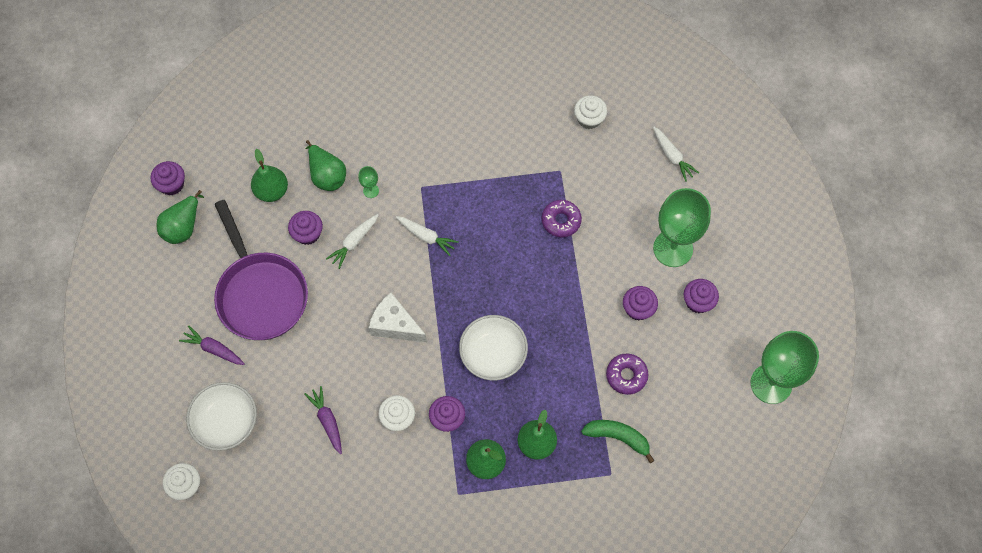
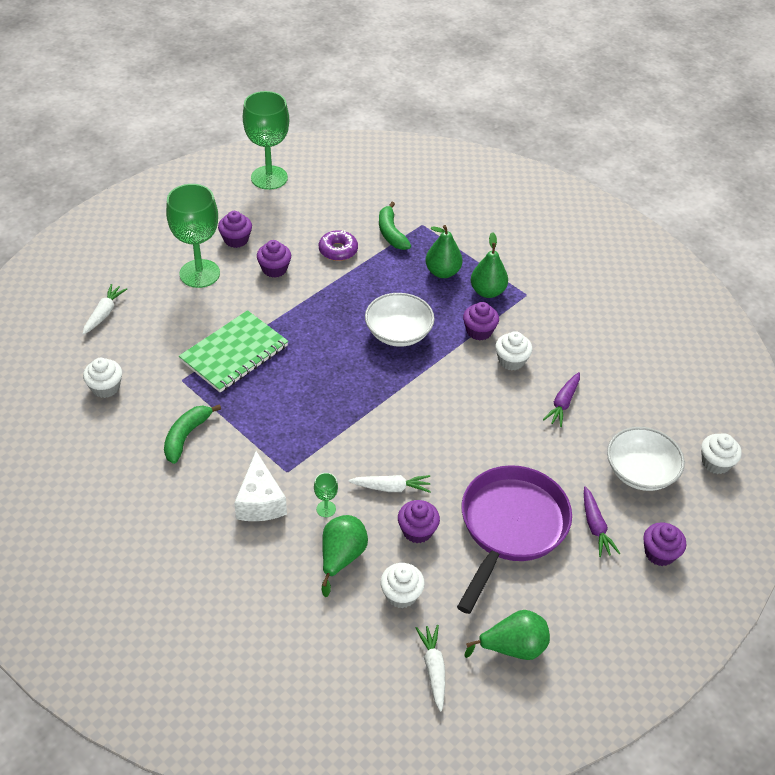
camera: 130 degrees left, 20 degrees down
(172, 184) = (480, 698): purple cupcake -> purple cupcake (659, 553)
(272, 191) = (401, 594): green pear -> white cupcake
(395, 325) = (438, 409): white cheese -> white cheese (260, 501)
(426, 236) = (335, 437): white carrot -> white carrot (433, 669)
(502, 144) = (186, 436): none -> green banana
(561, 221) = (234, 353): purple donut -> green notebook

